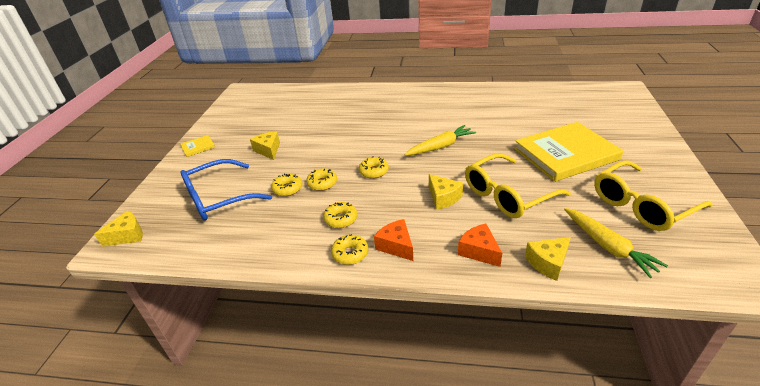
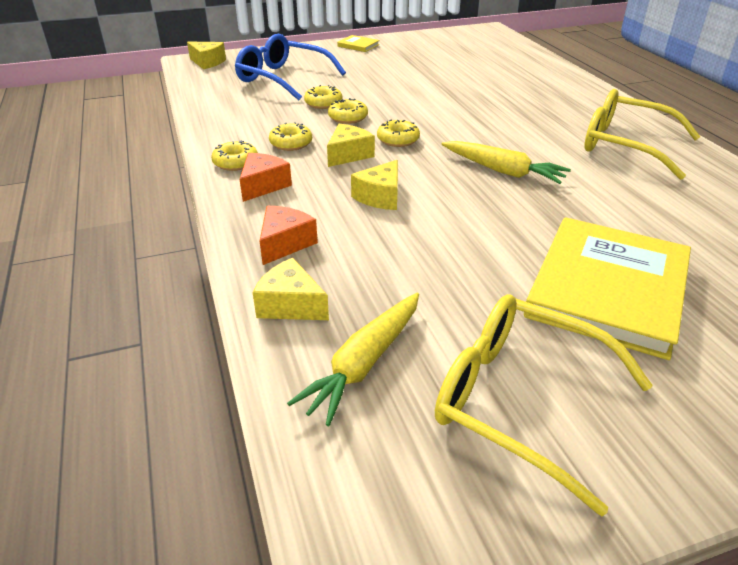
camera: 60 degrees right, 0 degrees up
(268, 150) = (384, 75): yellow cheese -> yellow cheese (348, 155)
(507, 195) = (428, 246): yellow glasses -> yellow glasses (625, 145)
(565, 154) = (607, 289): yellow book -> yellow book turned 75 degrees clockwise

